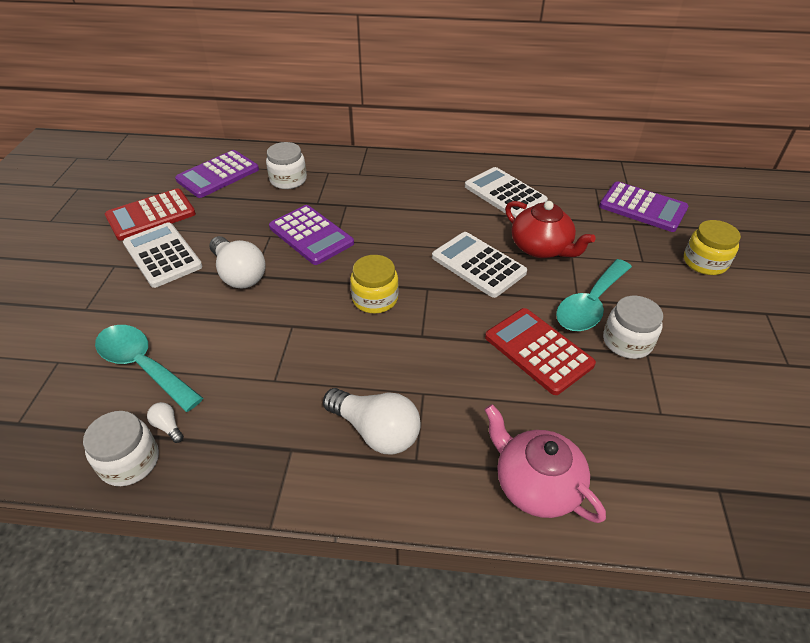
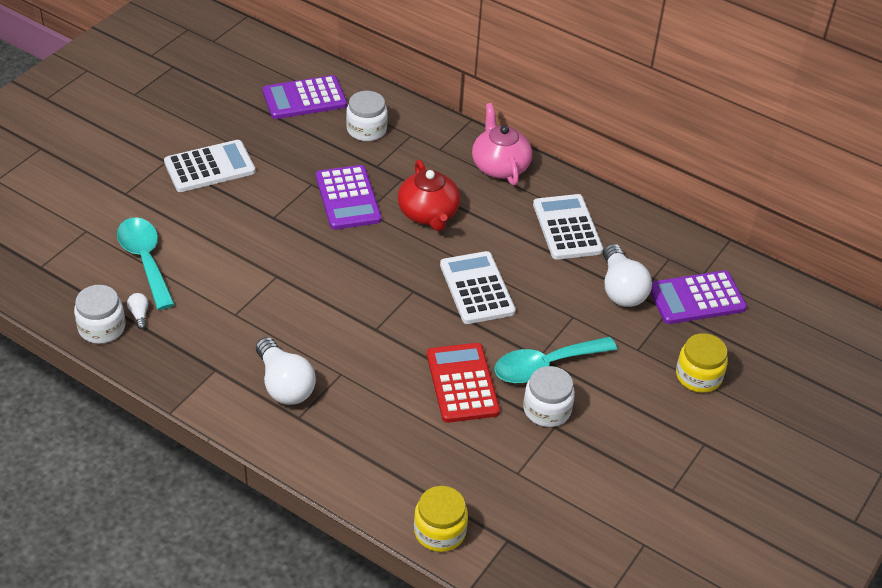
camera: 25 degrees right, 0 degrees up
(151, 215) = (221, 121): red calculator -> none
(162, 255) = (209, 167): white calculator -> white calculator turned 75 degrees clockwise
(239, 274) = (262, 211): white light bulb -> white light bulb (621, 289)
(375, 299) = (361, 281): yellow jar -> yellow jar (439, 531)
(536, 484) = (372, 472): pink teapot -> pink teapot (500, 166)
(541, 248) = (551, 297): red teapot -> red teapot (428, 214)
(642, 207) = (696, 298): purple calculator -> purple calculator turned 105 degrees clockwise

